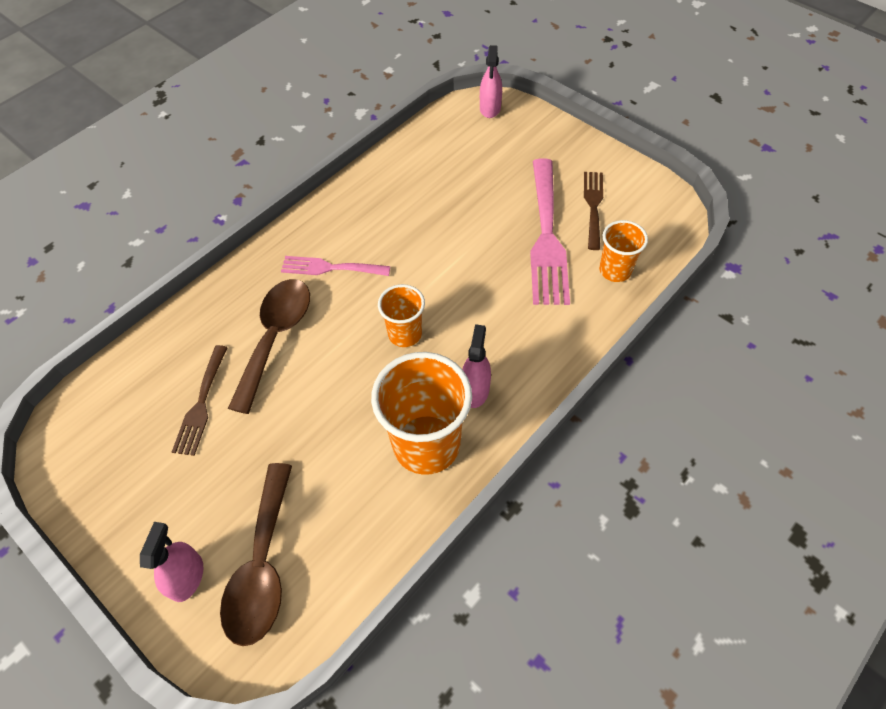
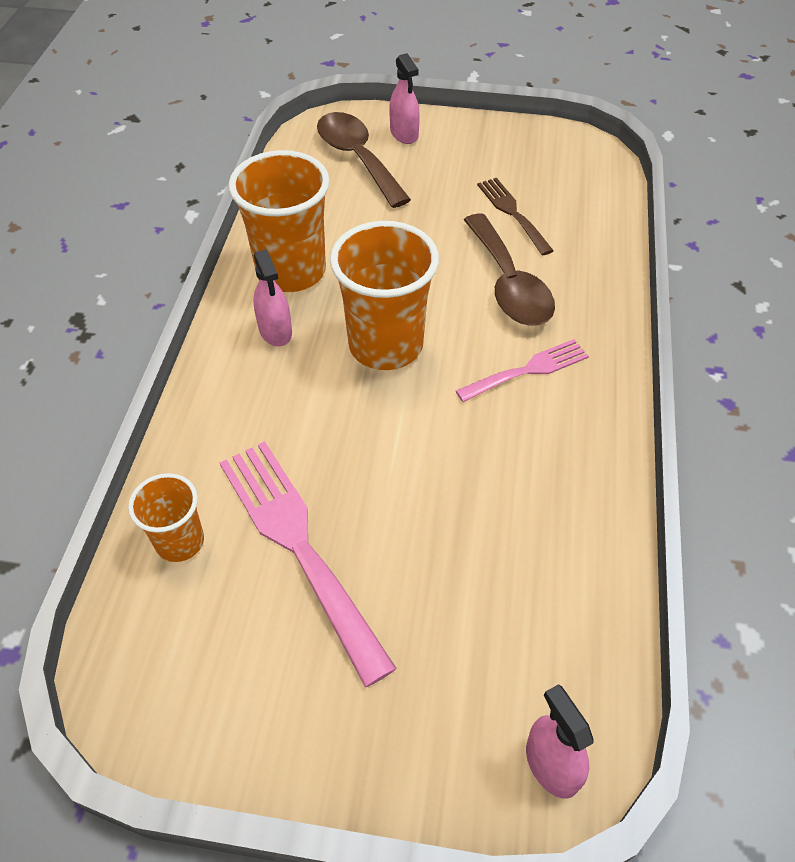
camera: 145 degrees right, 5 degrees down
(405, 334) = (385, 345): orange cup -> orange cup, size x1.81
(593, 206) = (256, 637): brown fork -> none

